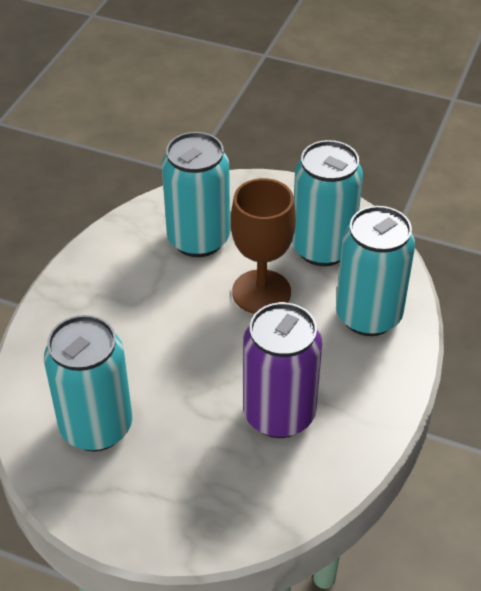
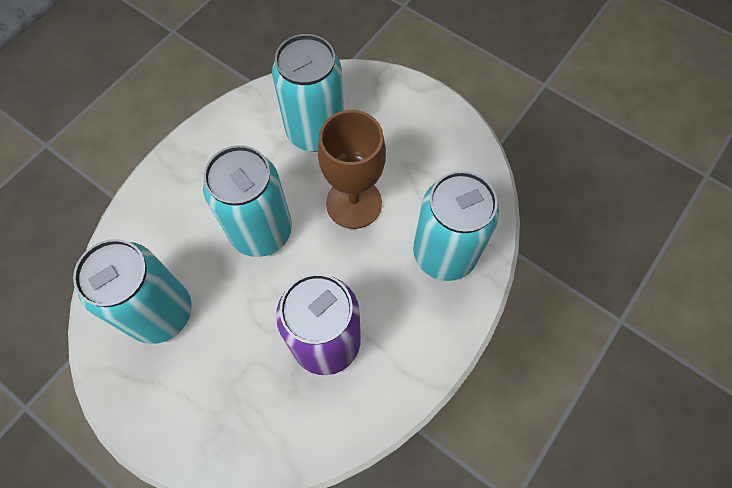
camera: 15 degrees right, 20 degrees up
(322, 248) = (426, 167): turquoise can -> turquoise can (261, 231)

